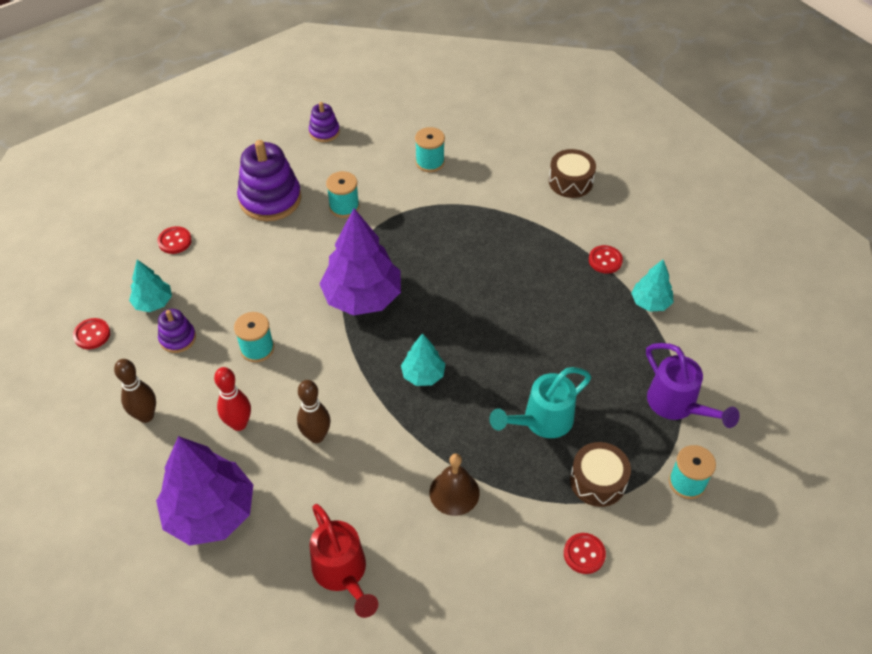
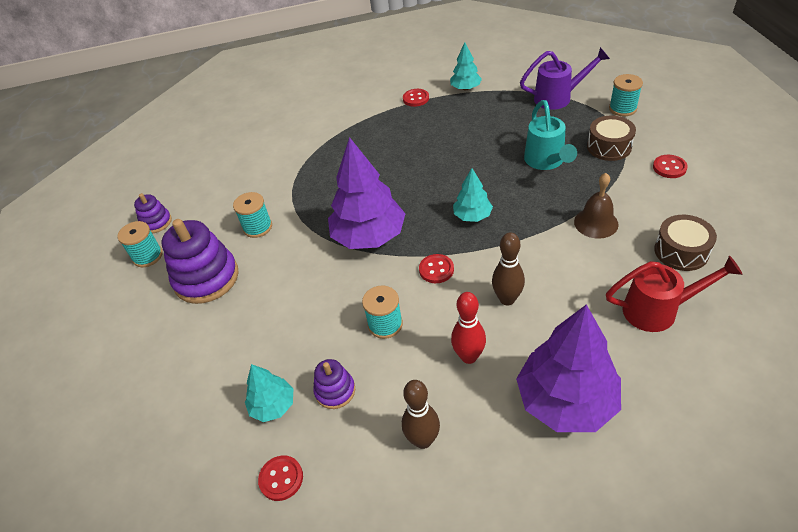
camera: 60 degrees left, 5 degrees down
(175, 241) = (201, 370): red button -> red button (436, 270)
(430, 162) = (250, 164): turquoise spool -> turquoise spool (148, 256)
(570, 181) = (330, 97): brown drum -> brown drum (681, 251)

